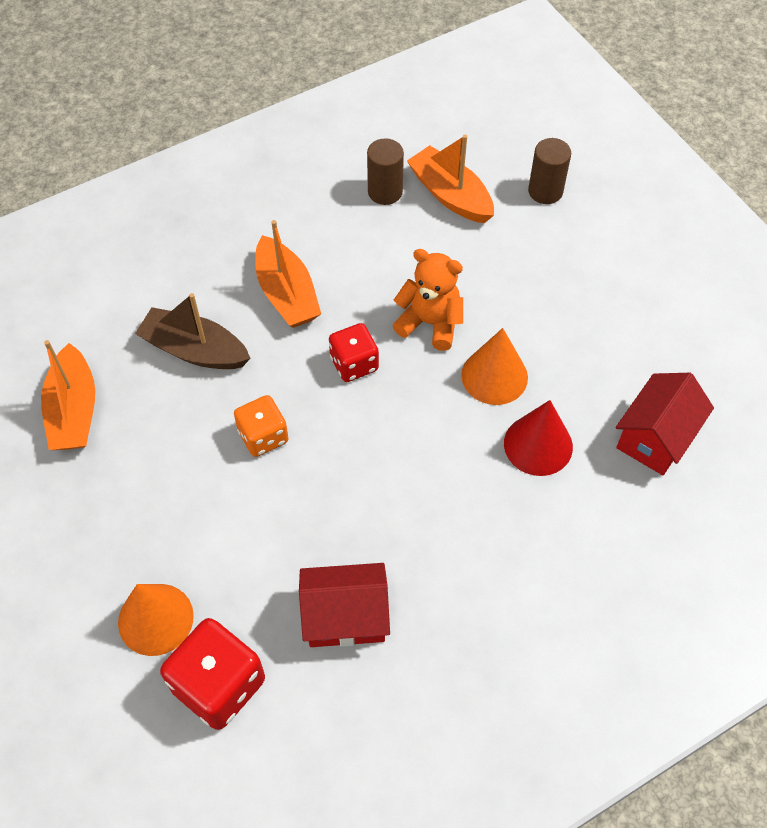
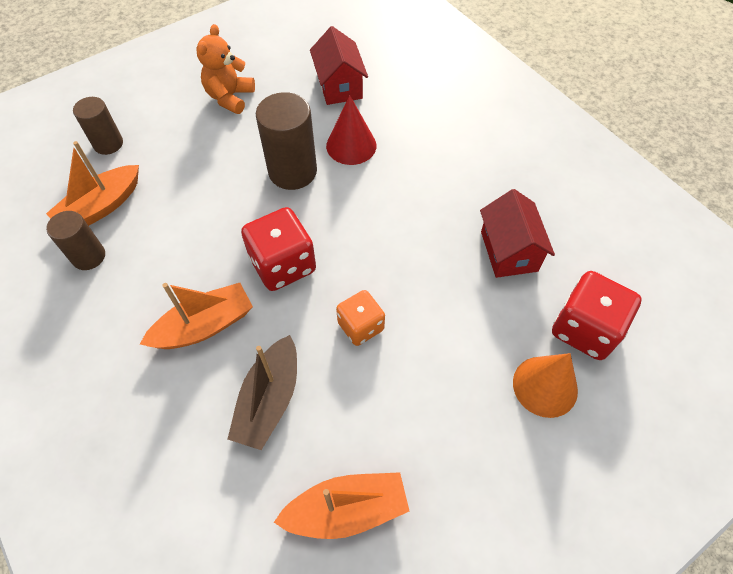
camera: 95 degrees left, 0 degrees up
(354, 364) = (283, 265): red dice -> red dice, size x1.57
(430, 323) = (241, 214): orange teddy bear -> orange teddy bear (230, 97)
(494, 376) = (292, 171): orange cone -> brown cylinder
(656, 437) = (339, 86): red house -> red house turned 45 degrees clockwise

